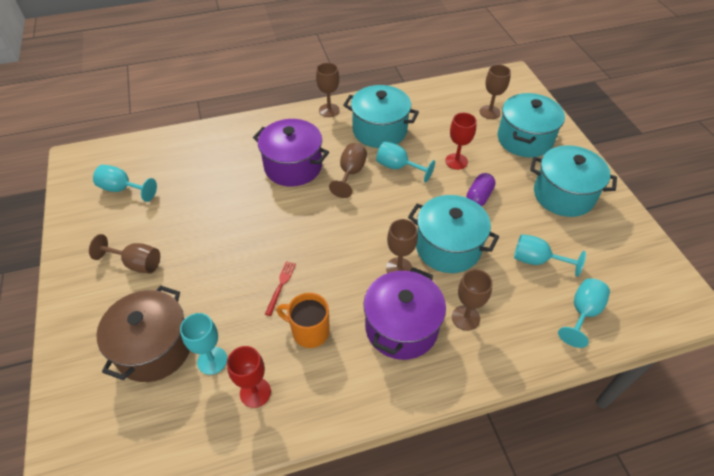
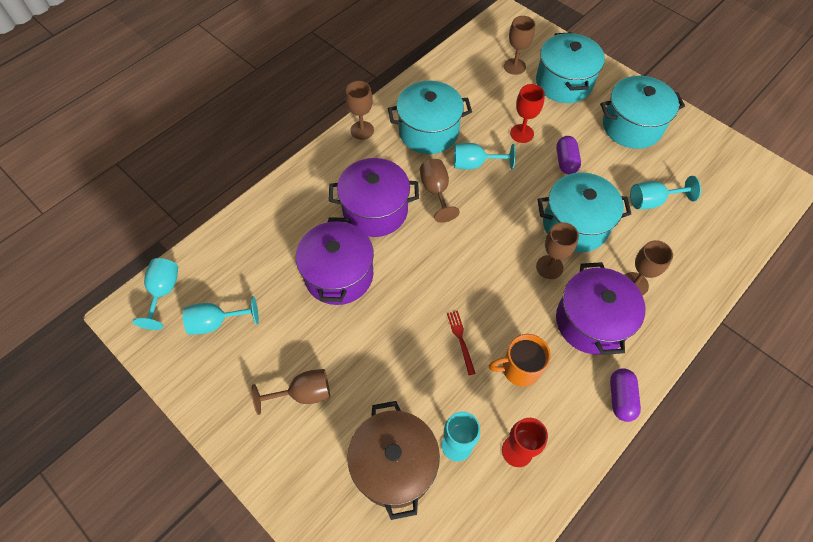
camera: 30 degrees left, 10 degrees up
(229, 197) = (339, 275): none -> purple pot
(378, 402) = (620, 398): none -> purple capsule
(583, 313) = (715, 231): turquoise goblet -> turquoise goblet (164, 292)

